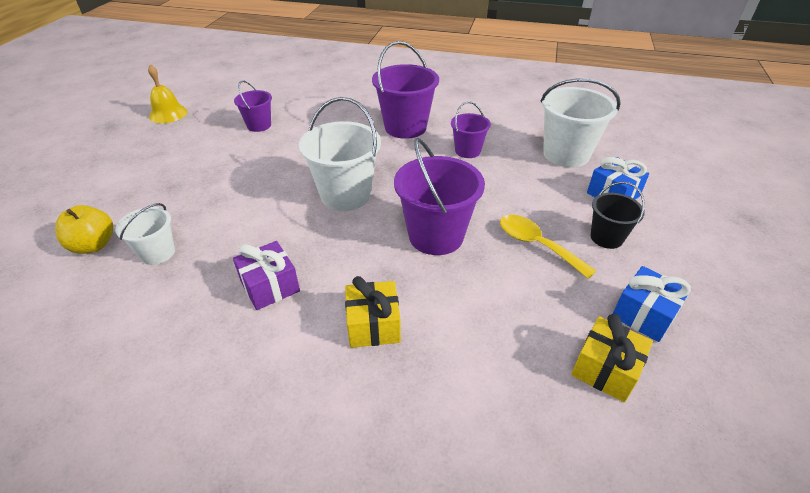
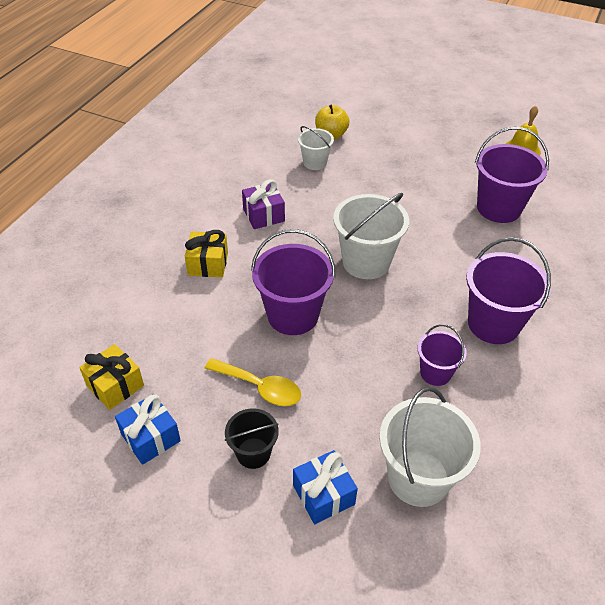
camera: 100 degrees right, 5 degrees up
(259, 125) = (498, 208): purple bucket -> purple bucket, size x1.75
(536, 245) = (260, 387): yellow spoon -> yellow spoon turned 60 degrees clockwise

